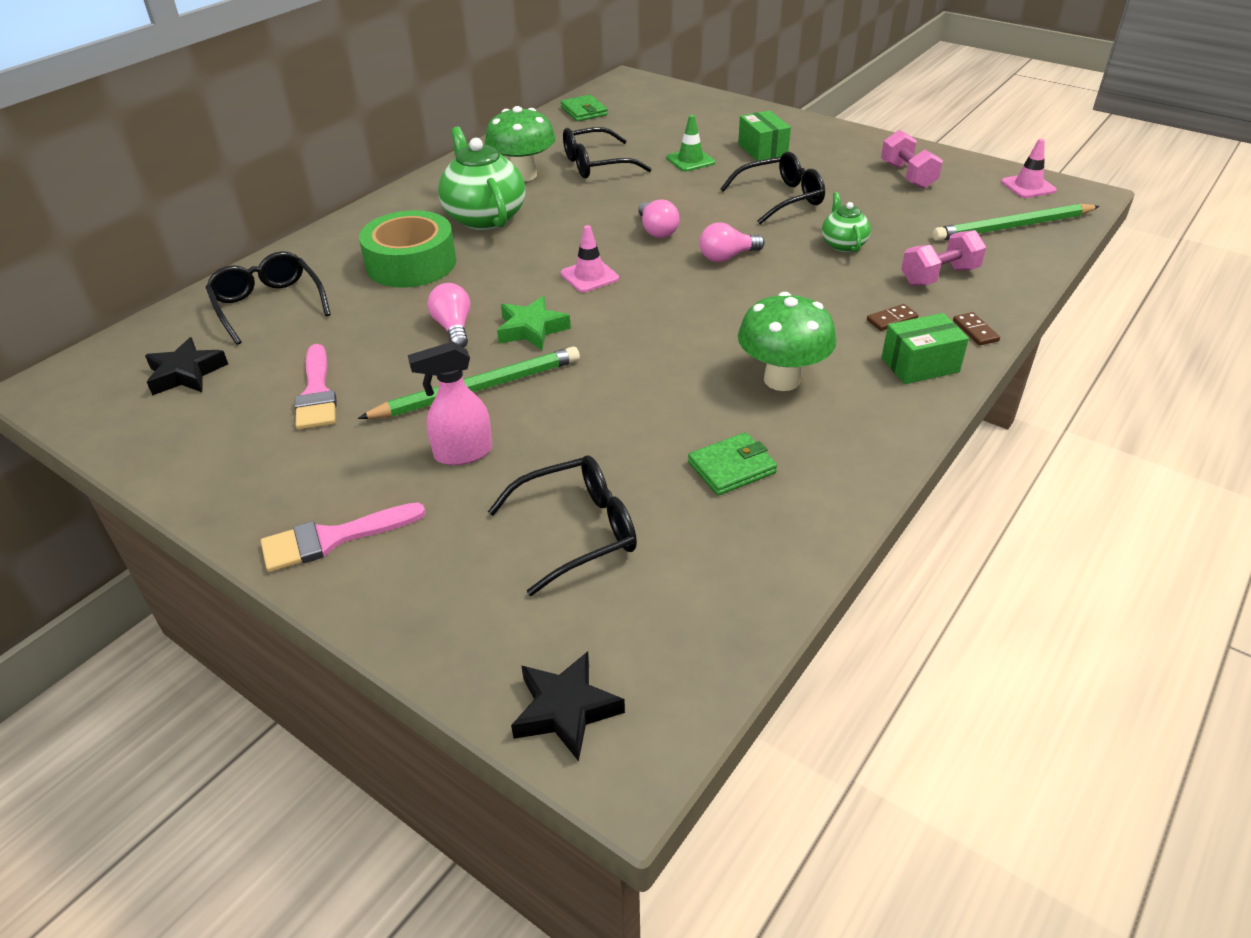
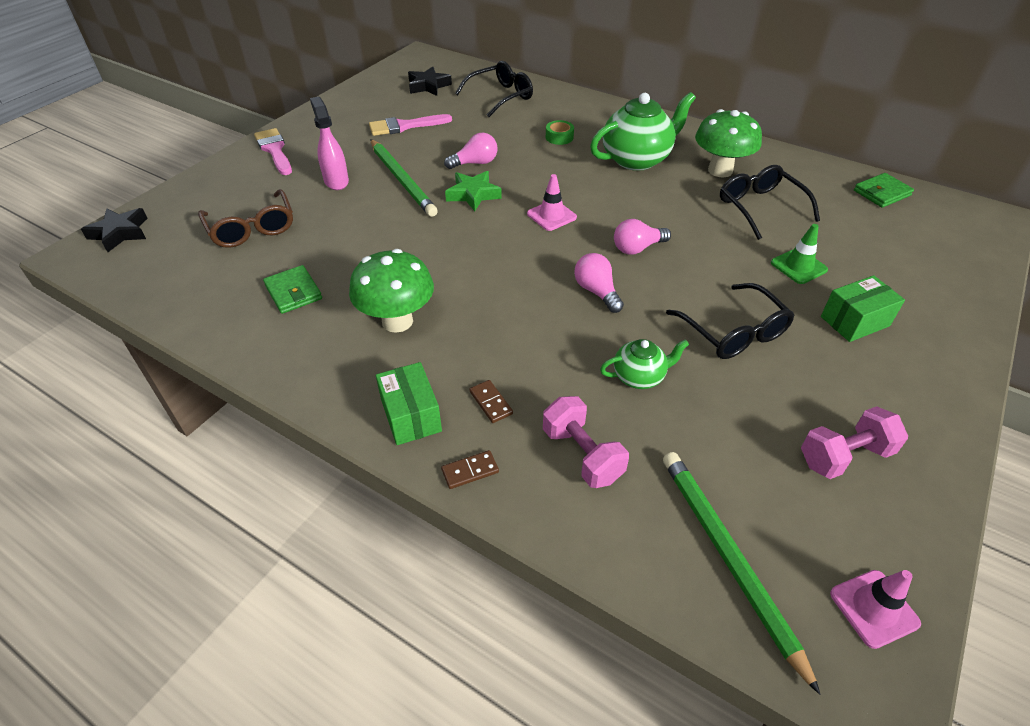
camera: 85 degrees right, 5 degrees up
(411, 263) = (559, 137): green tape -> green tape, size x0.42
(578, 531) = (252, 228): black glasses -> brown glasses

